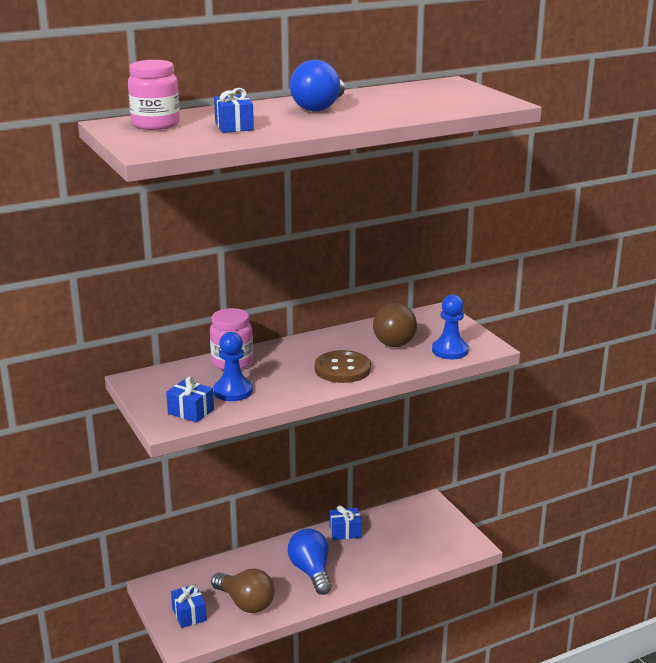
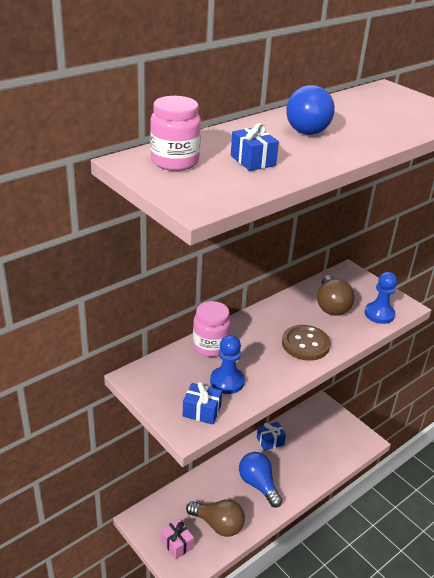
camera: 15 degrees left, 10 degrees up
(189, 614) = (177, 544): blue gift -> pink gift

